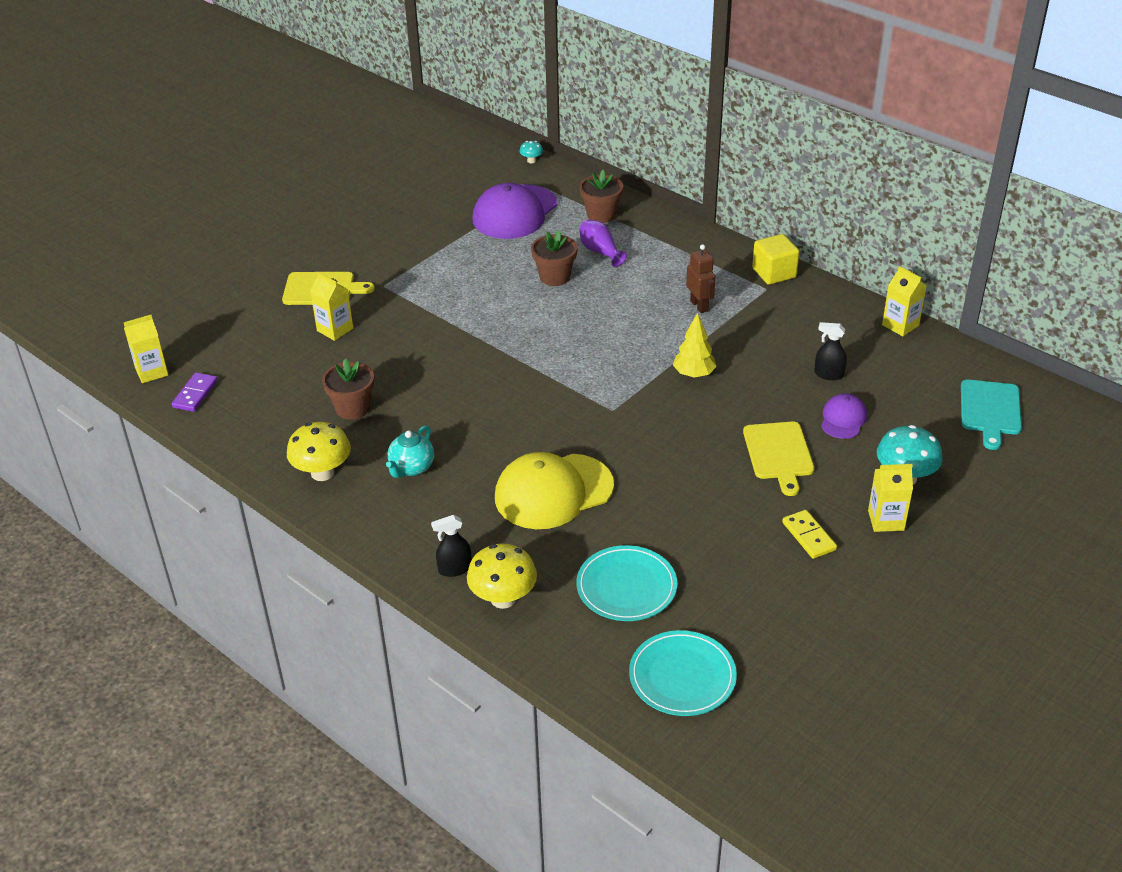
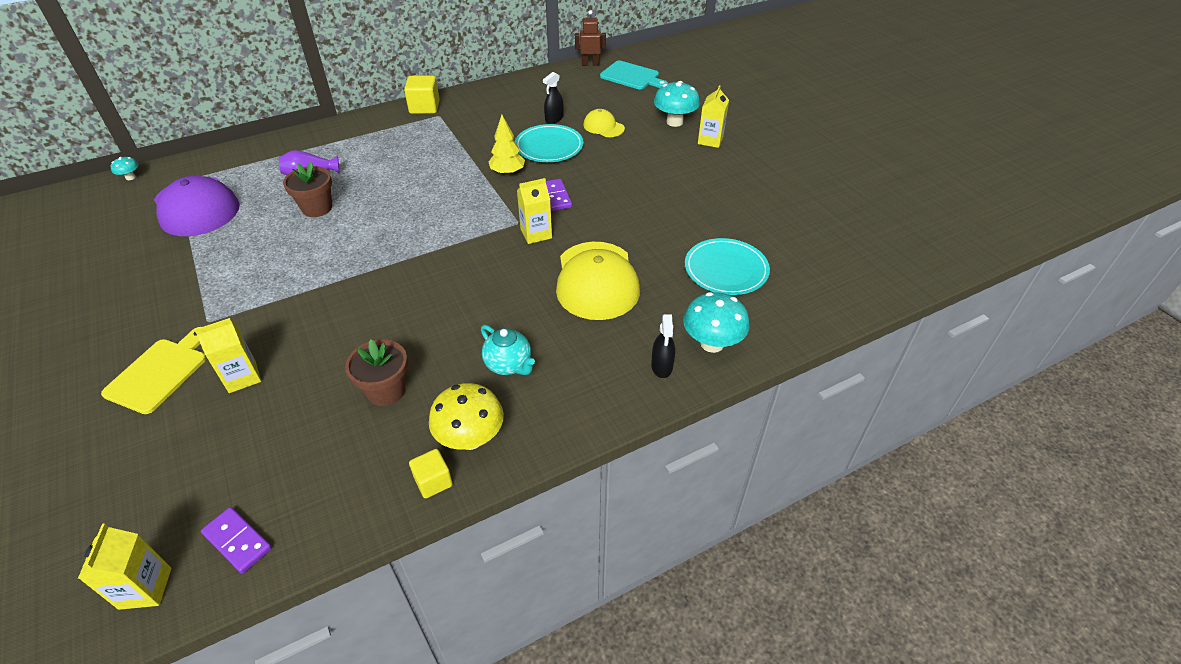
camera: 70 degrees left, 5 degrees up
(274, 467) = (433, 481): none -> yellow cube
(503, 598) = (712, 343): yellow mushroom -> turquoise mushroom
(601, 215) = (260, 162): brown flower pot -> none
(674, 422) = (556, 197): none -> purple domino
(682, 676) = (828, 267): turquoise plate -> turquoise plate (549, 146)
(699, 306) = (429, 148): brown robot -> brown robot (590, 64)
(778, 454) = (621, 161): yellow cutting board -> none
(809, 536) = (710, 173): yellow domino -> none
(843, 419) = (603, 127): purple cap -> yellow cap
(900, 325) = (526, 79): yellow carton -> yellow carton (536, 234)

